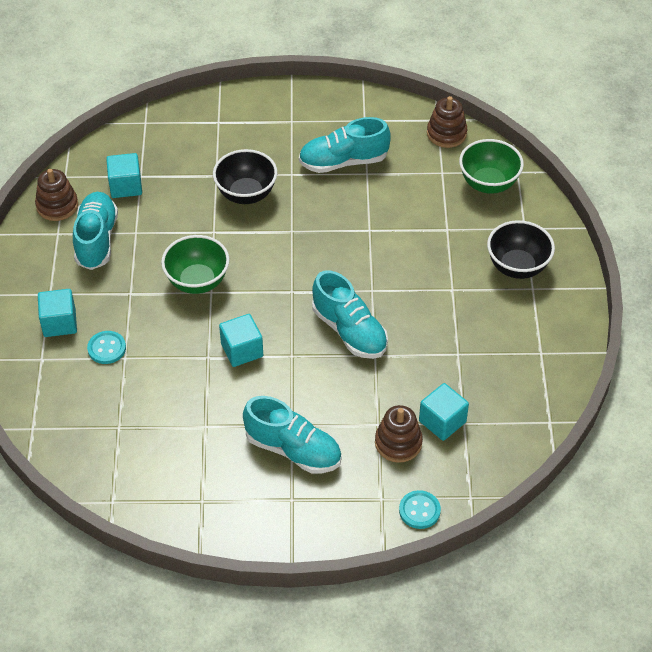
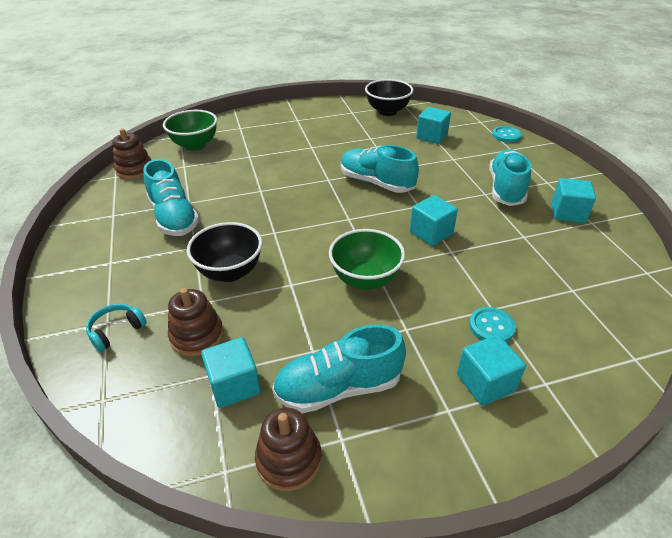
camera: 105 degrees left, 10 degrees down
(206, 127) = (116, 331): none -> turquoise headphones
(226, 487) = (568, 213): none -> turquoise cube
(349, 331) = (376, 183): turquoise shoe -> turquoise shoe turned 90 degrees counterclockwise
(398, 443) = (462, 149): brown stacking toy -> brown stacking toy (197, 336)
(517, 267) = (279, 126): black bowl -> black bowl (387, 111)

